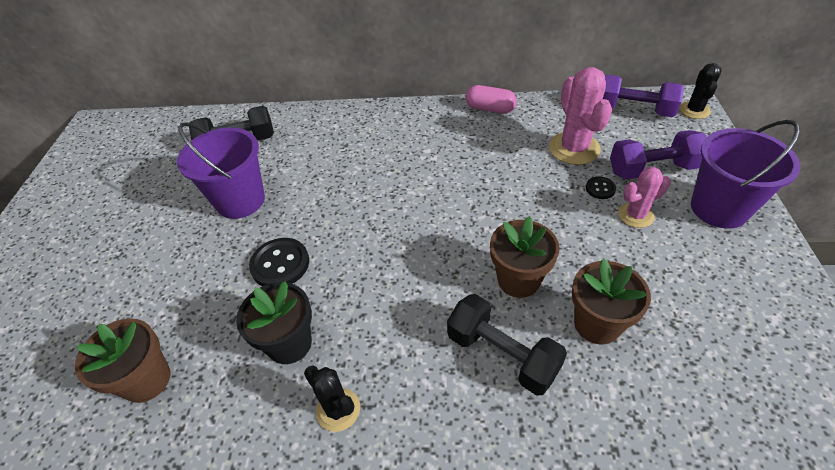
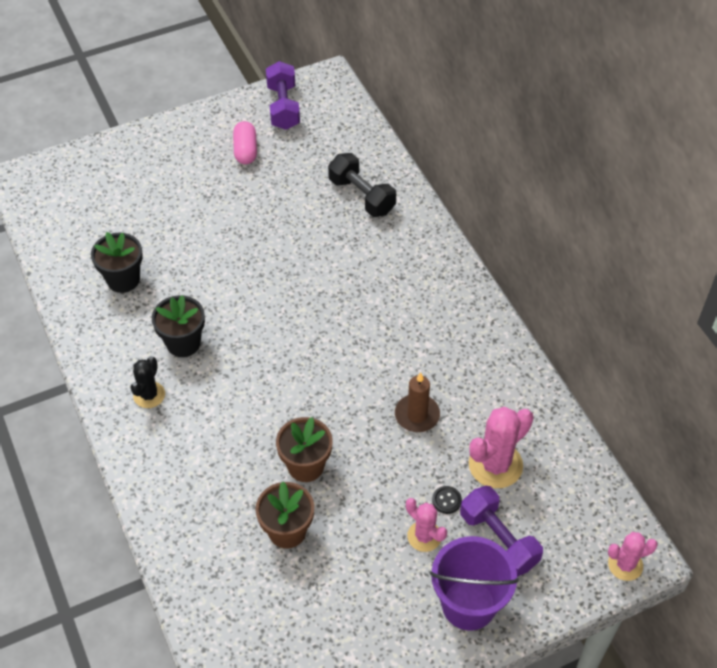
camera: 60 degrees right, 5 degrees up
(147, 380) = (123, 279): brown flower pot -> black flower pot
(240, 200) = (295, 238): purple bucket -> none
(280, 264) = (246, 301): black button -> none
(490, 109) = (521, 373): pink capsule -> pink capsule (245, 150)
(498, 179) = (417, 415): none -> brown candle
(502, 354) = (232, 476): black dumbbell -> none
(633, 110) = (592, 505): purple dumbbell -> purple dumbbell (283, 107)
(694, 110) = (625, 565): black cactus -> pink cactus

